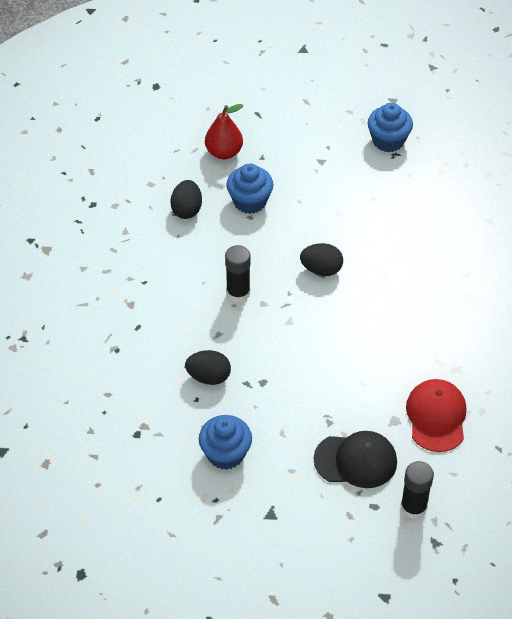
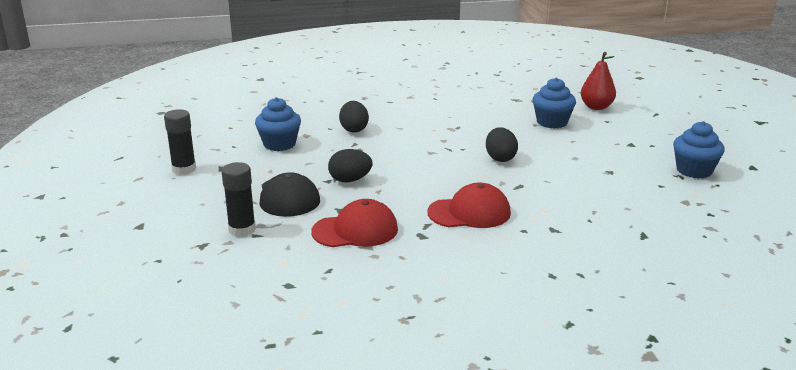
camera: 75 degrees right, 25 degrees down
(187, 209) = (520, 102): black egg -> black egg (350, 180)
(238, 293) = (448, 129): black glue stick -> black glue stick (184, 169)
(424, 324) = (469, 213): none -> red cap

